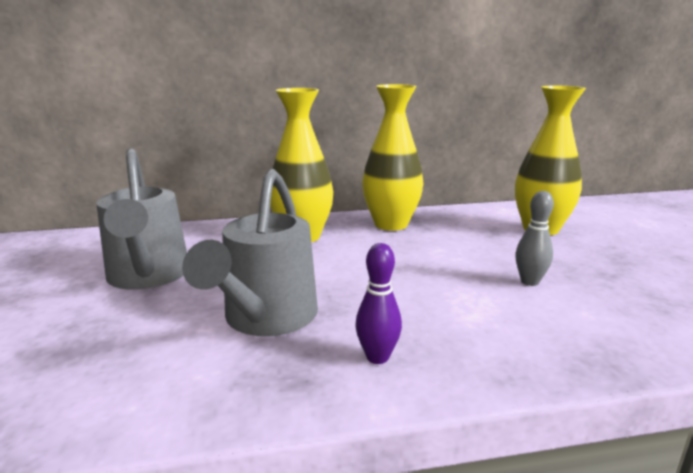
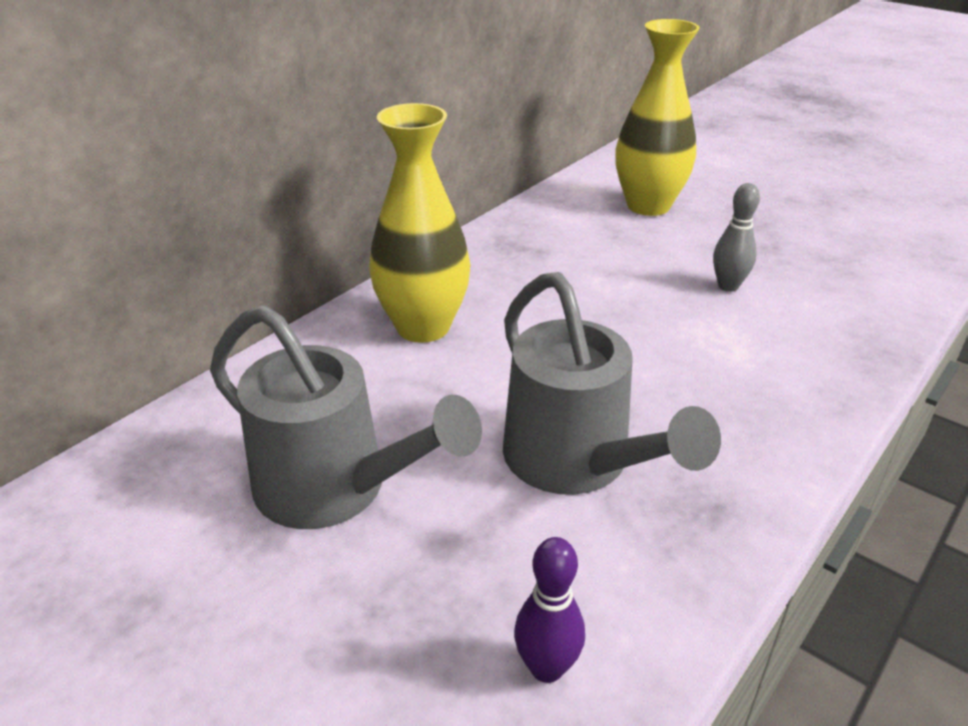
camera: 40 degrees left, 15 degrees up
(377, 357) = (735, 444): purple bowling pin -> purple bowling pin (546, 667)
(391, 224) = (495, 261): yellow vase -> none

